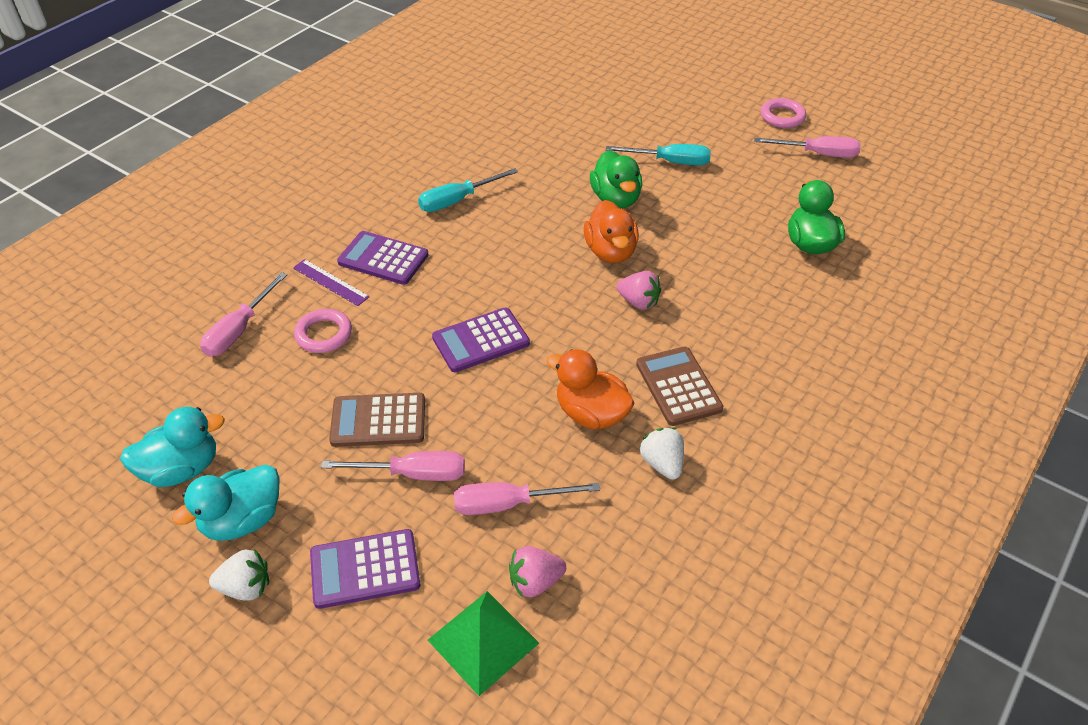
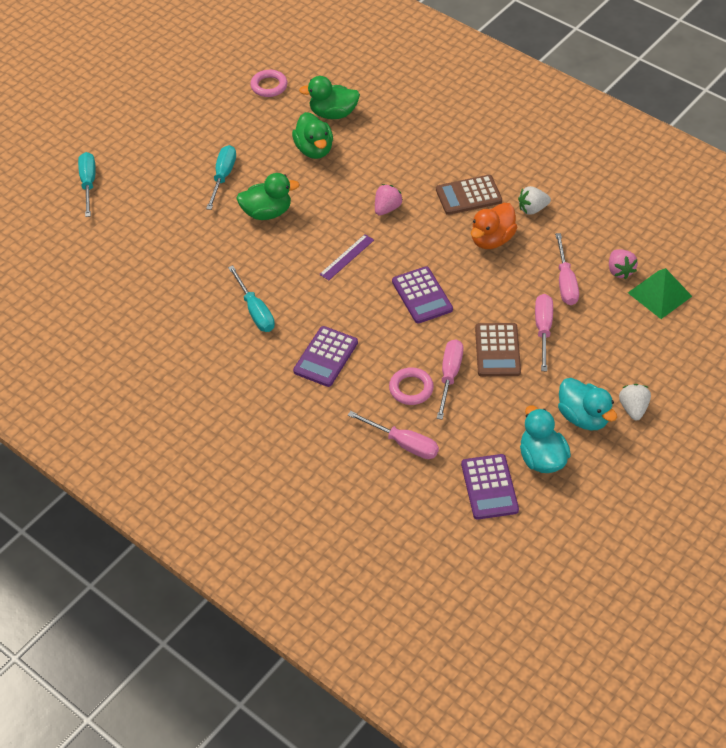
camera: 85 degrees left, 5 degrees up
(330, 282) = (351, 389): purple ruler -> purple ruler (347, 257)
(365, 569) = (616, 350): purple calculator -> purple calculator (489, 487)
(610, 252) = (331, 220): orange duck -> none
(641, 75) = (88, 183): none -> turquoise screwdriver
(735, 231) = (314, 150): none -> green duck
(782, 117) = (172, 105): pink ring -> pink ring (269, 86)
(818, 154) = (227, 93): pink screwdriver -> pink screwdriver (449, 376)

